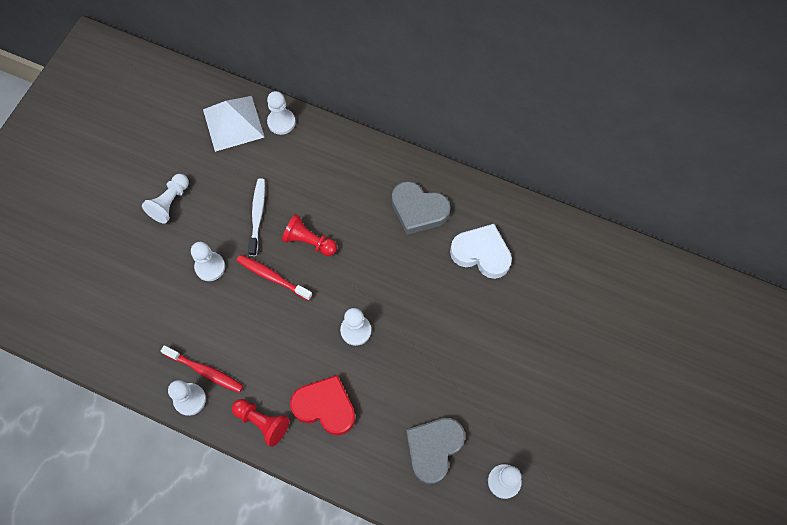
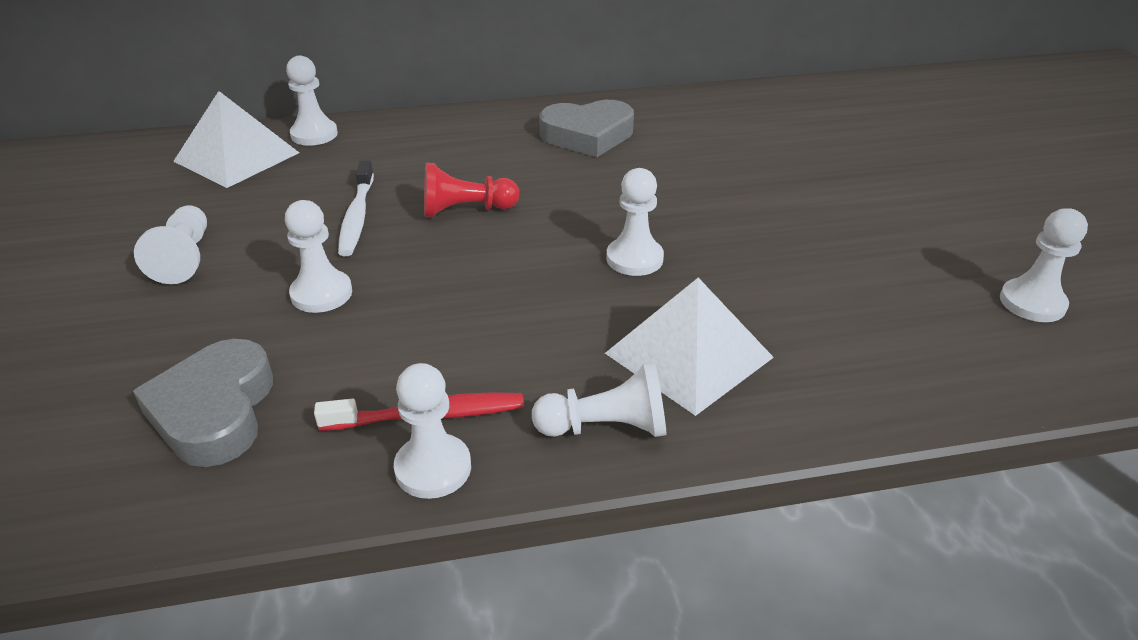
camera: 35 degrees left, 30 degrees down
(257, 215) = (357, 217): white toothbrush -> white toothbrush turned 150 degrees counterclockwise
(262, 422) = (606, 427): red pawn -> white pawn
(272, 277) = (443, 262): red toothbrush -> none
(325, 407) = (689, 355): red heart -> white pyramid
(433, 449) = (900, 319): grey heart -> grey heart (215, 411)
(481, 253) = (708, 138): white heart -> none

